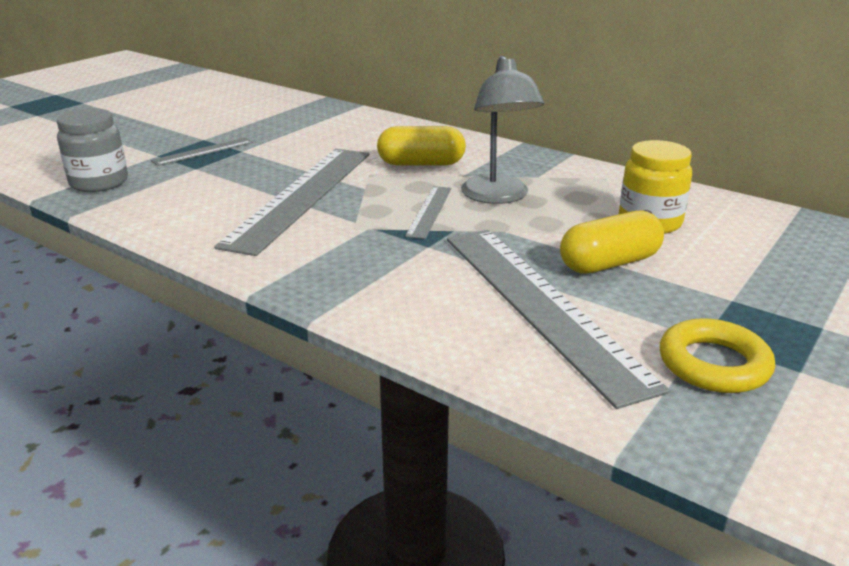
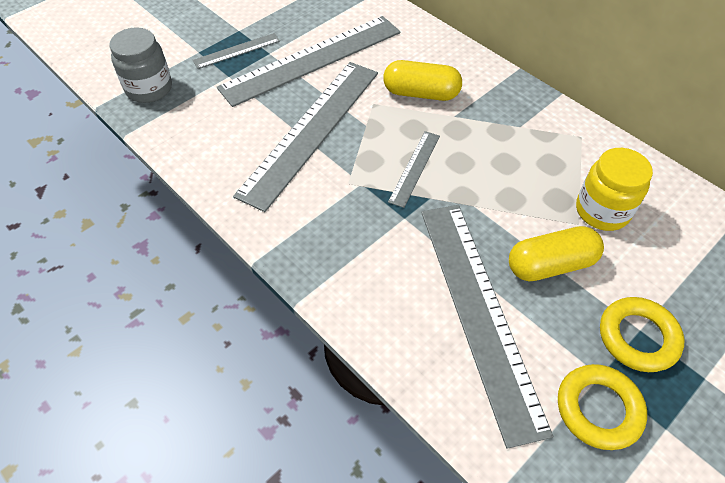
camera: 10 degrees right, 25 degrees up
(292, 151) = (312, 59): none -> grey ruler
(498, 197) = (478, 154): grey lamp -> none
(732, 305) = (638, 337): none -> yellow ring

